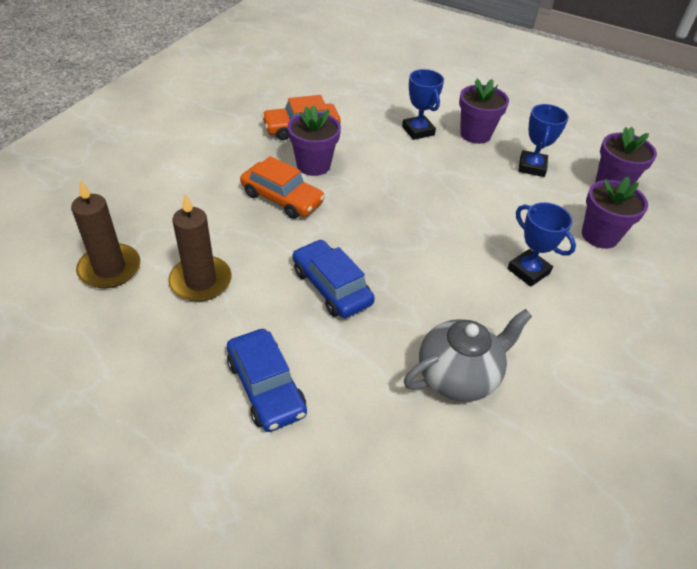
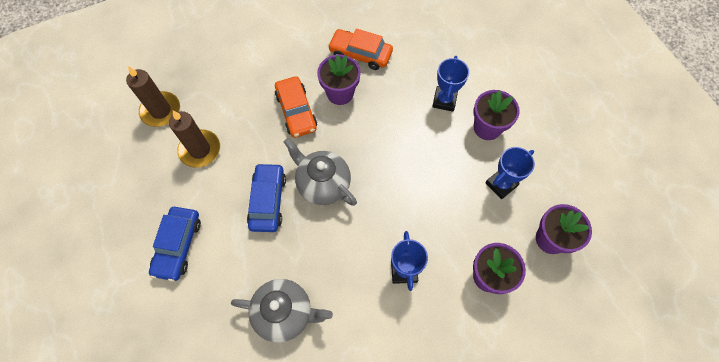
camera: 40 degrees right, 20 degrees up
(375, 243) = (322, 184): none -> grey teapot

